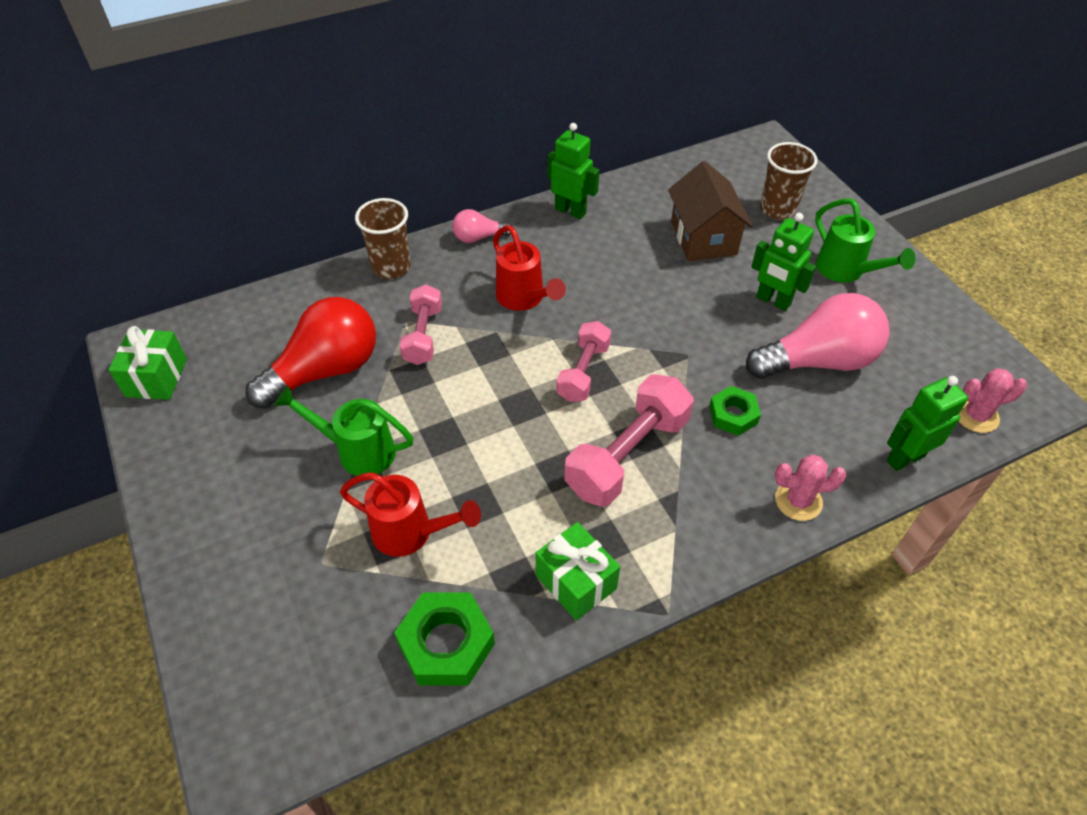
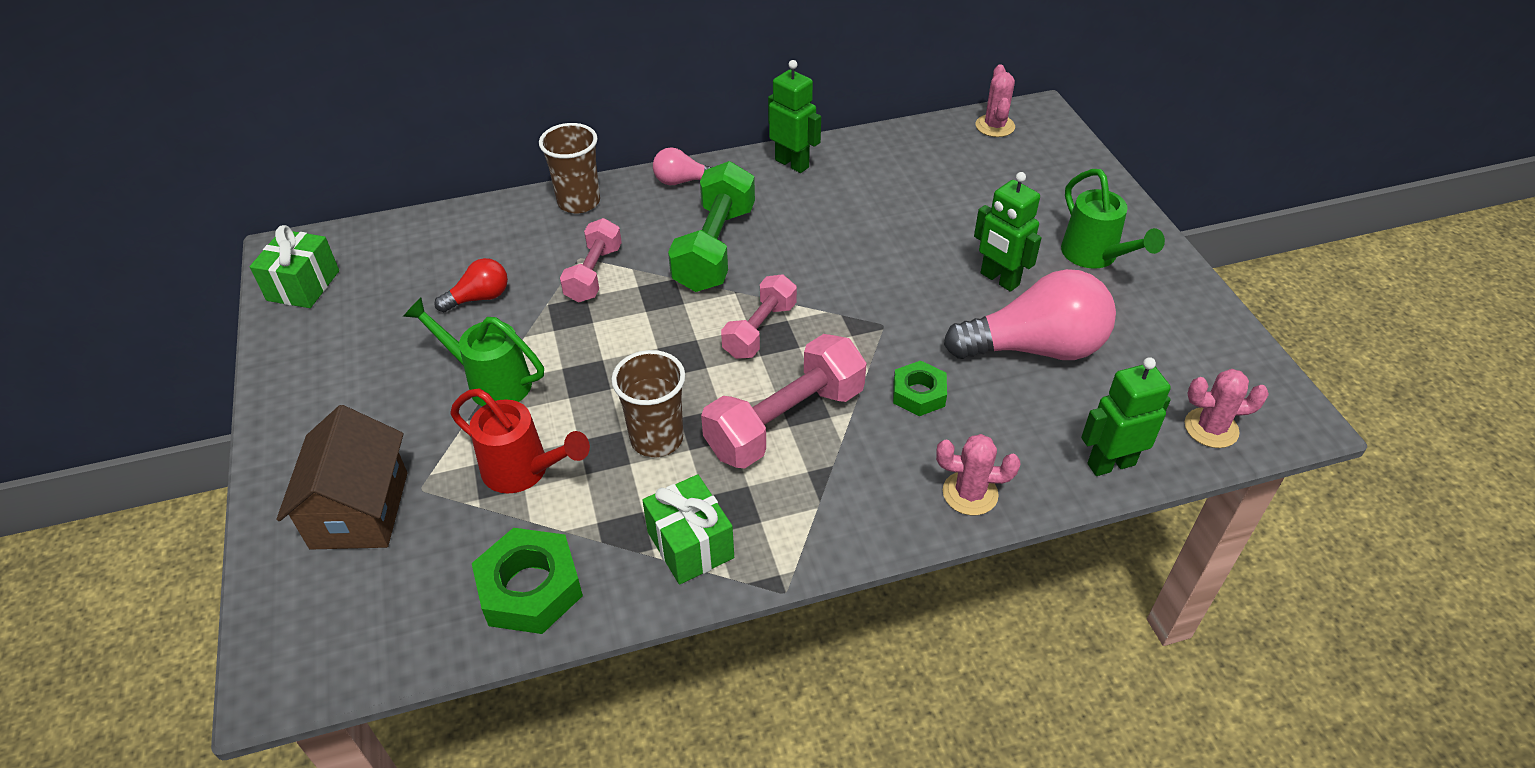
camera: 10 degrees right, 5 degrees down
(325, 371) = (479, 298): red light bulb -> red light bulb, size x0.49
(524, 298) = (714, 248): red watering can -> green dumbbell
(703, 238) = (936, 205): brown house -> brown house (359, 510)
(733, 159) = (995, 126): none -> pink cactus
(777, 209) = (1031, 184): brown cup -> brown cup (656, 439)

